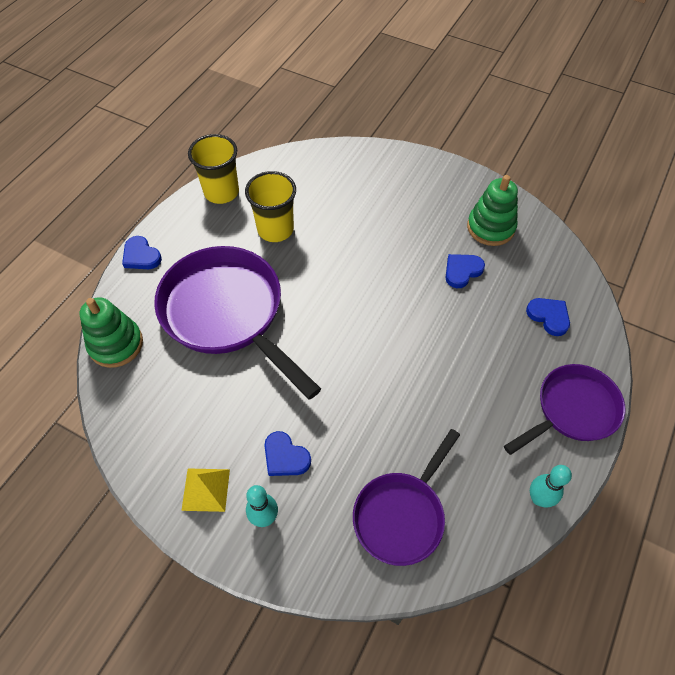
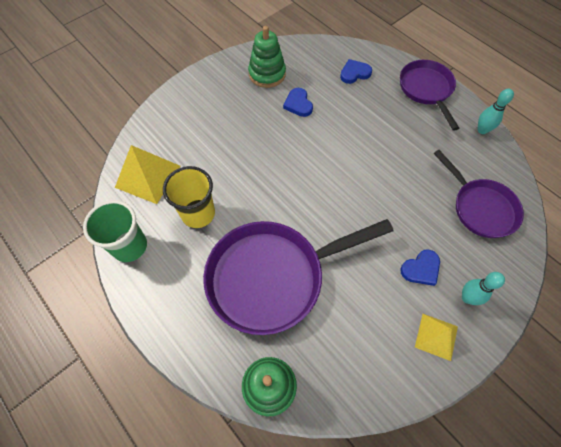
camera: 70 degrees left, 5 degrees up
(141, 256) = (172, 340): blue heart -> none
(221, 192) = (130, 246): yellow cup -> green cup
(301, 176) = (148, 176): none -> yellow pyramid

